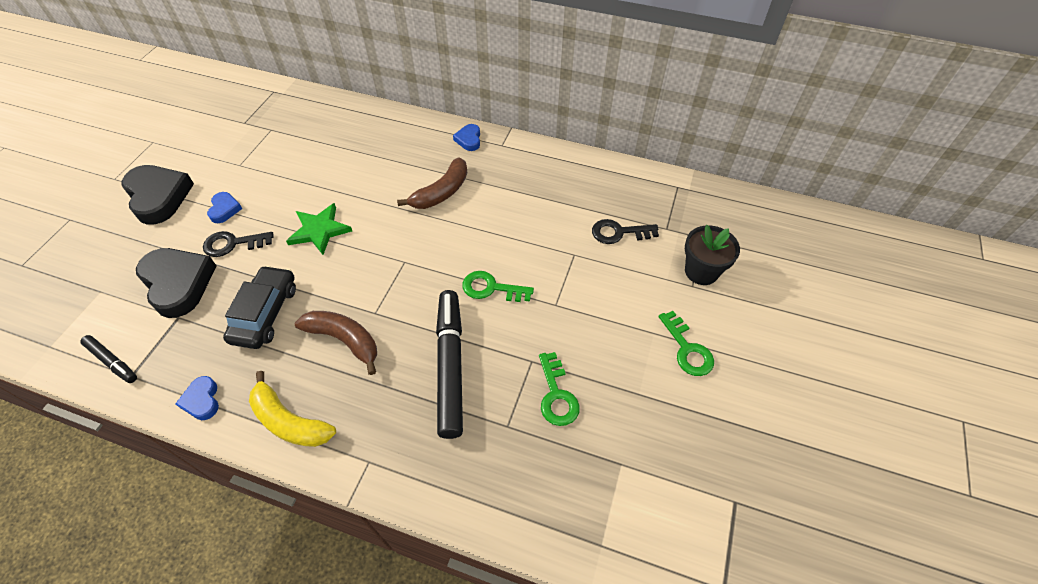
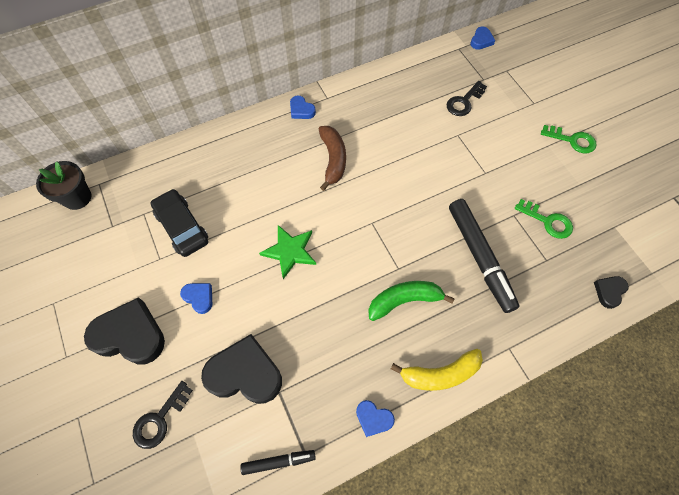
camera: 45 degrees left, 10 degrees up
(233, 244) = (243, 313): black key -> black key (159, 419)
(265, 313) = (333, 333): black car -> black car (182, 227)
(344, 340) = (404, 300): brown banana -> green banana
(450, 366) = (479, 257): black marker -> black marker turned 150 degrees counterclockwise
(491, 288) = (441, 194): green key -> none
(528, 513) = (609, 291): none -> black heart
(701, 271) = (529, 91): black flower pot -> black flower pot (77, 197)
(711, 195) = (481, 40): none -> blue heart

